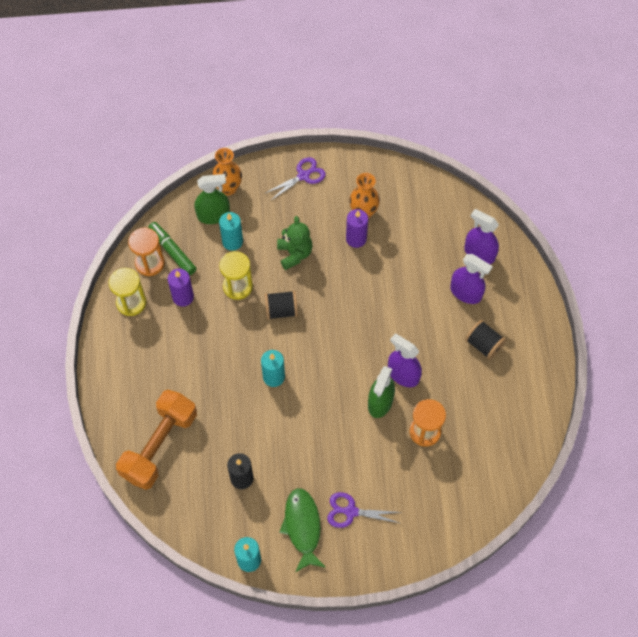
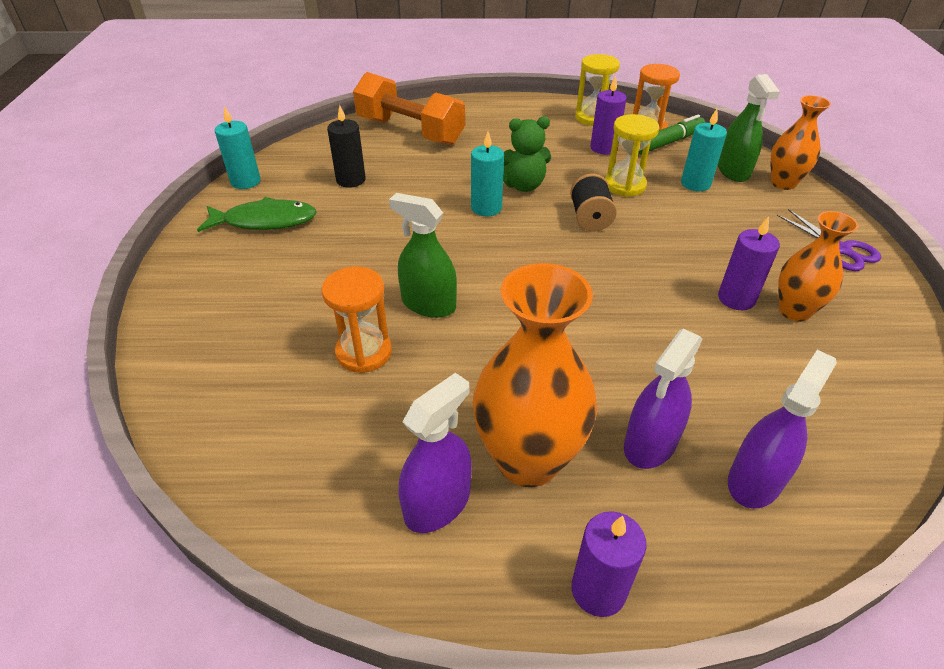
camera: 95 degrees right, 20 degrees down
(294, 254) = (689, 234): green teddy bear -> green teddy bear (523, 185)
(351, 511) = (265, 263): purple scissors -> none
(403, 375) = (474, 335): purple spray bottle -> purple spray bottle (437, 504)
(483, 345) = (528, 460): black spool -> orange vase
(540, 318) = (598, 590): none -> purple candle

